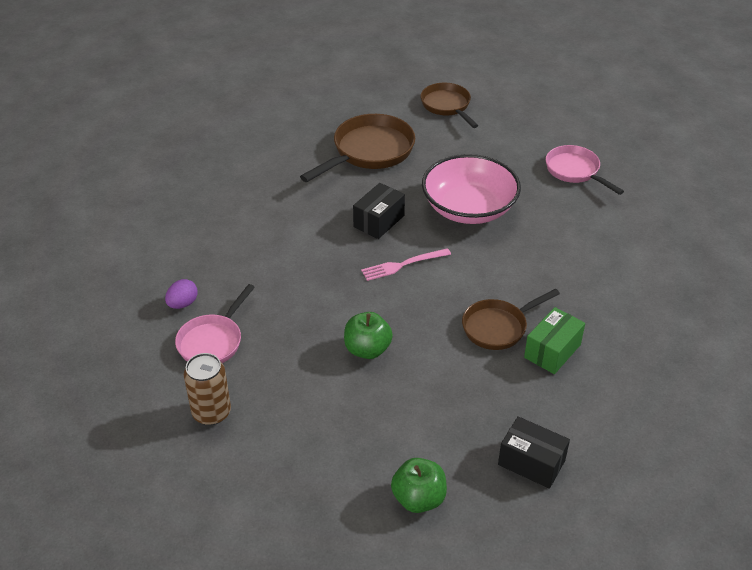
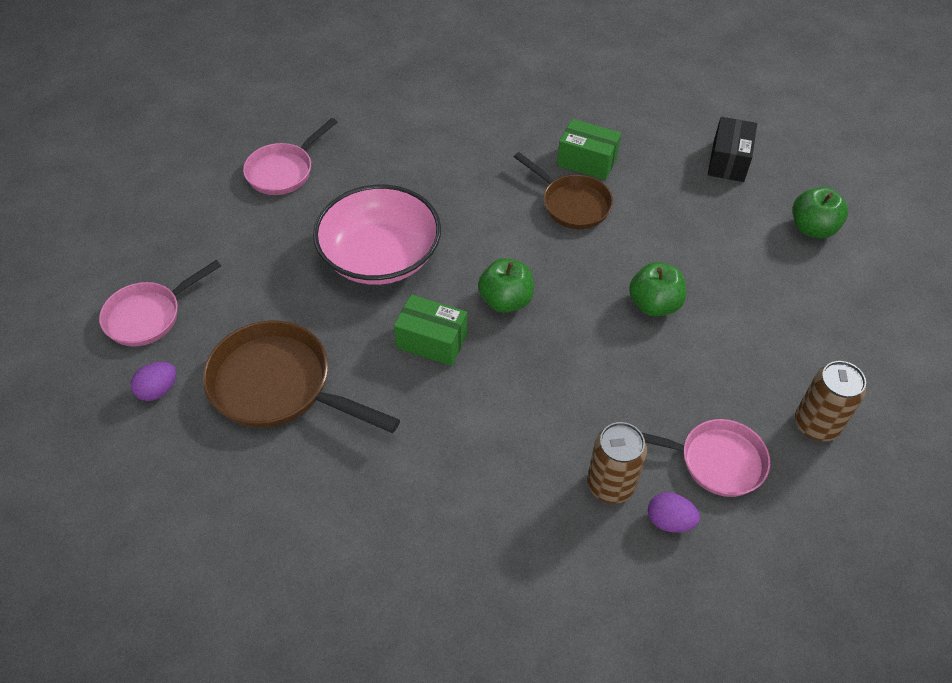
camera: 105 degrees left, 10 degrees up
(224, 282) = (610, 484): none -> brown can
(379, 221) = (432, 341): black box -> green box
(386, 107) = (158, 390): none -> purple egg
(403, 265) = (506, 300): pink fork -> green apple
(447, 106) = (149, 315): brown pan -> pink pan

